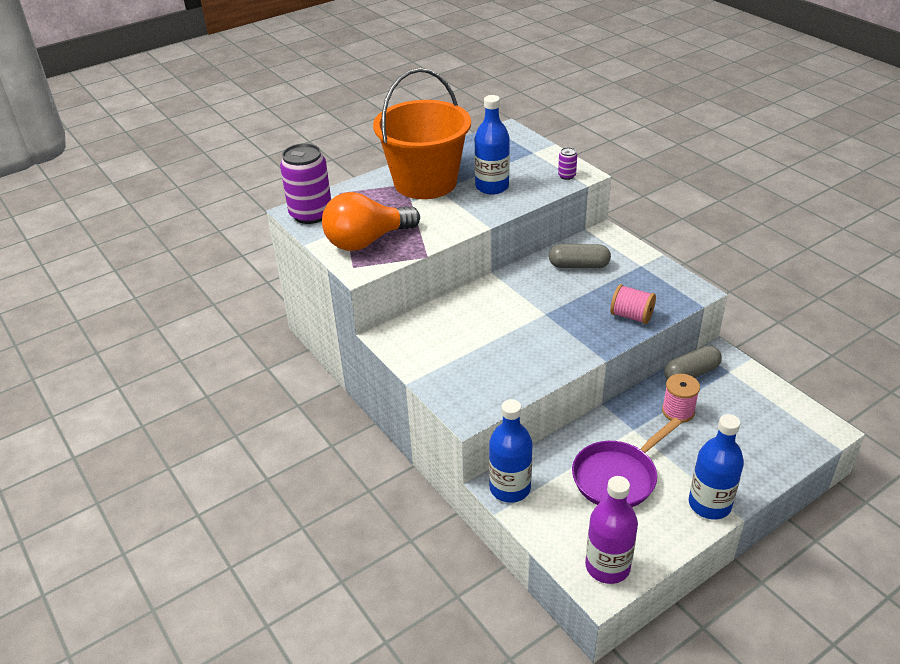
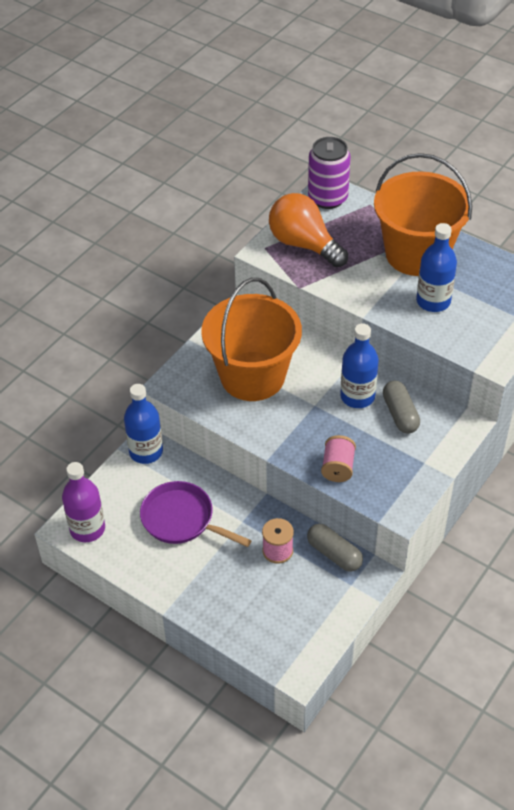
camera: 70 degrees right, 10 degrees up
(487, 346) = (252, 376): none -> orange bucket
(566, 176) = (483, 351): purple can -> none
(709, 504) = (172, 588): blue bottle -> blue bottle (357, 396)

